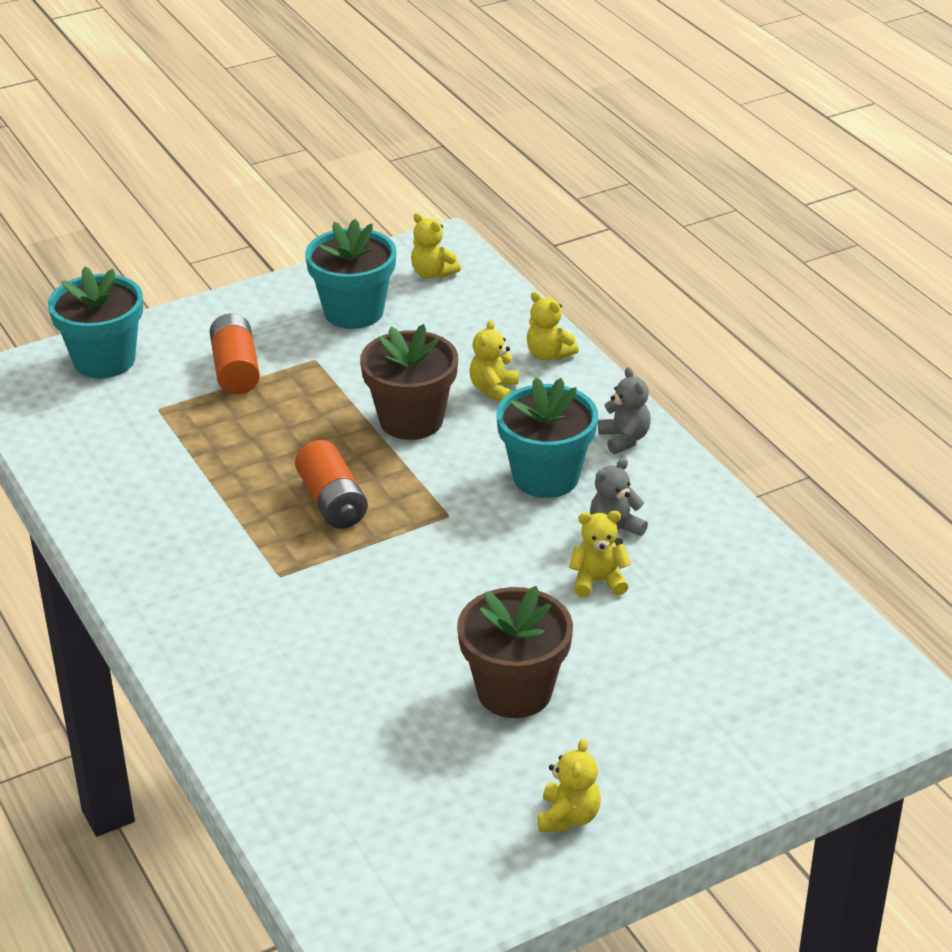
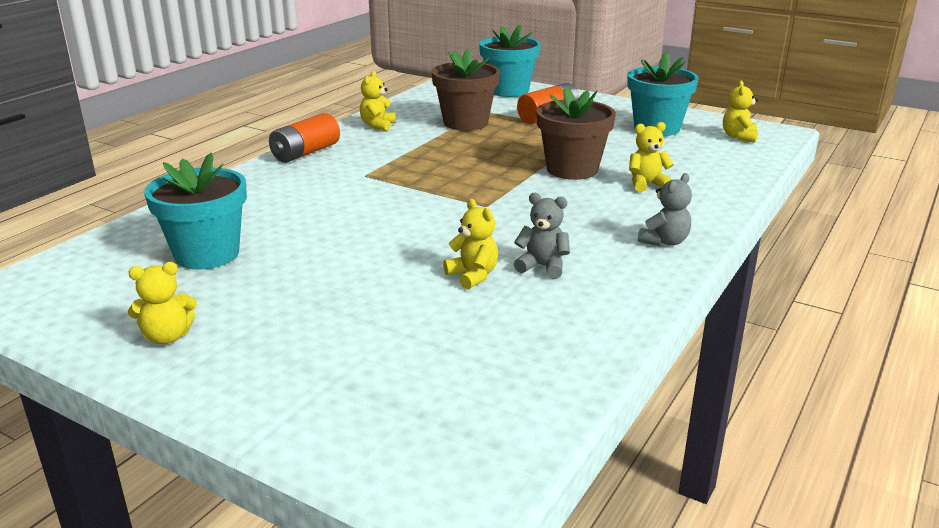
camera: 60 degrees right, 10 degrees down
(332, 502) = (455, 170): orange battery -> orange battery (305, 153)
(514, 691) = (307, 277): brown flower pot -> brown flower pot (465, 123)
(546, 477) = (574, 225): turquoise flower pot -> turquoise flower pot (207, 254)
(548, 354) = (719, 191): yellow teddy bear -> yellow teddy bear (378, 125)

